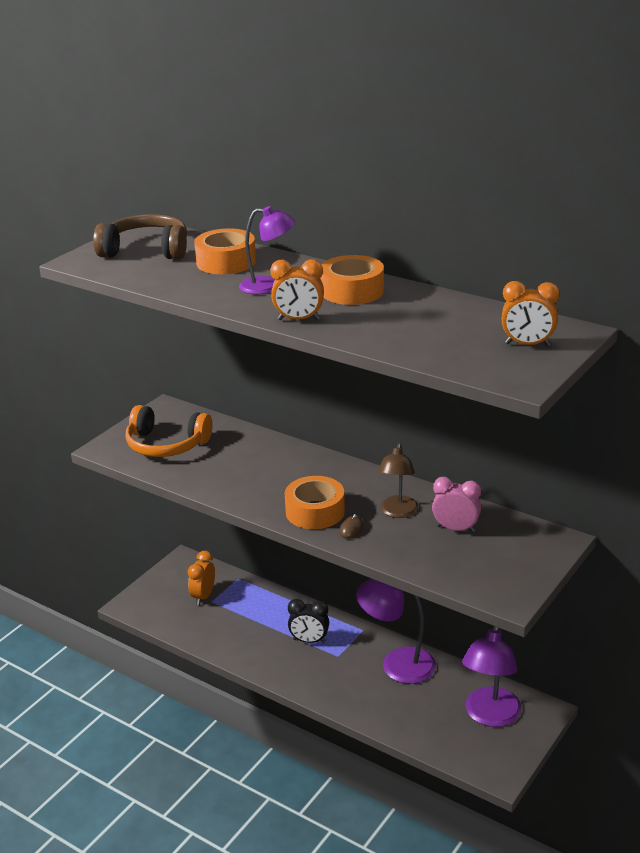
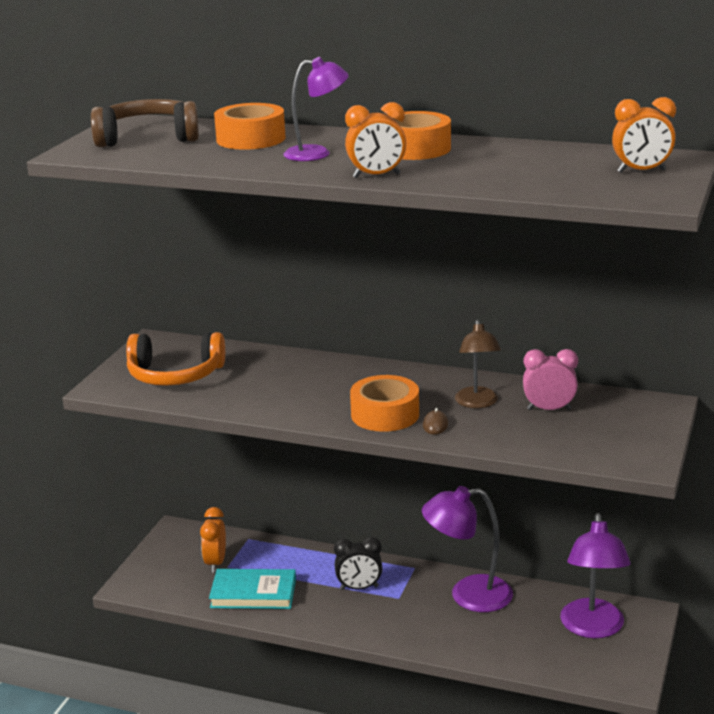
camera: 15 degrees left, 5 degrees down
(222, 630) = (253, 593): none -> turquoise book

